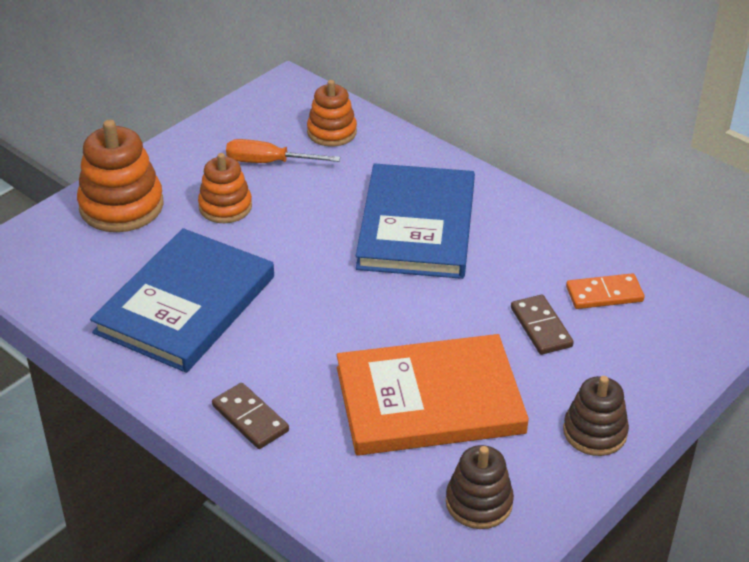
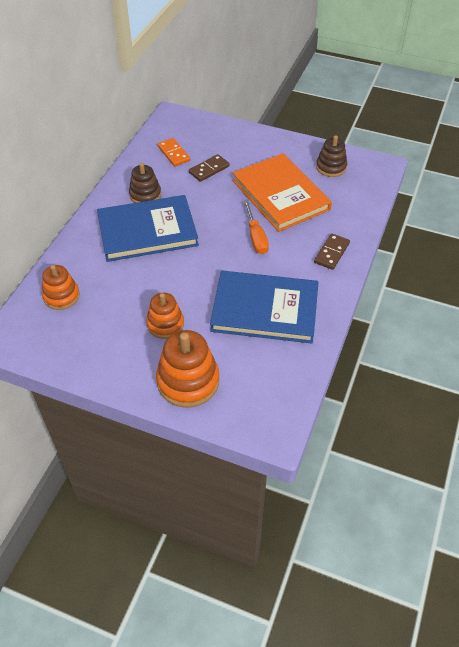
camera: 110 degrees left, 10 degrees up
(269, 162) = (108, 318): orange screwdriver -> orange screwdriver (256, 237)
(594, 432) = (269, 142): brown stacking toy -> brown stacking toy (145, 195)

